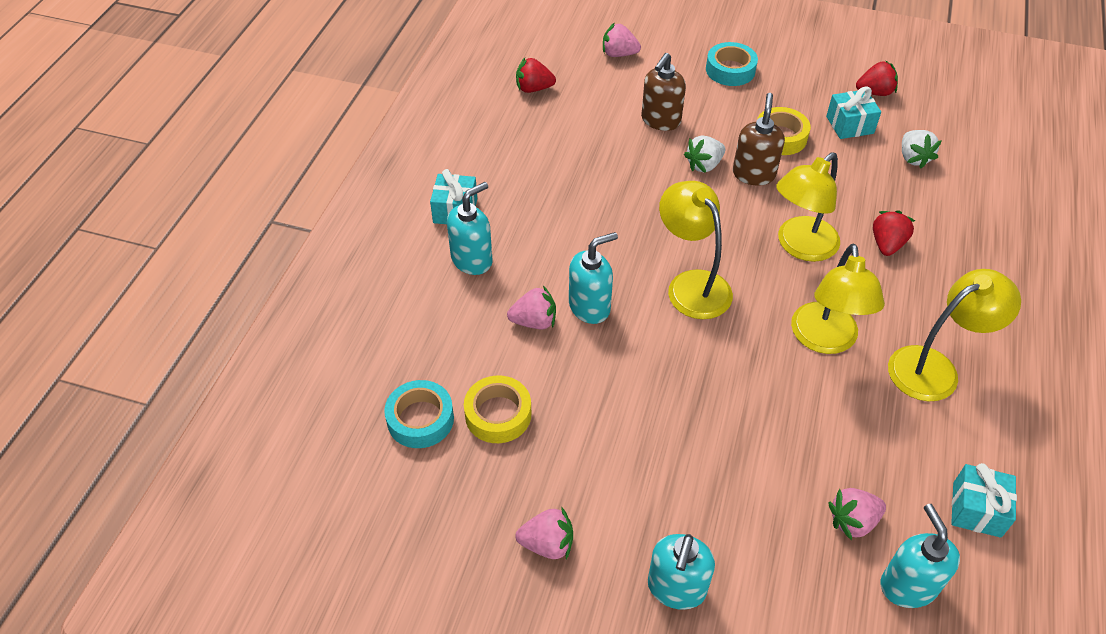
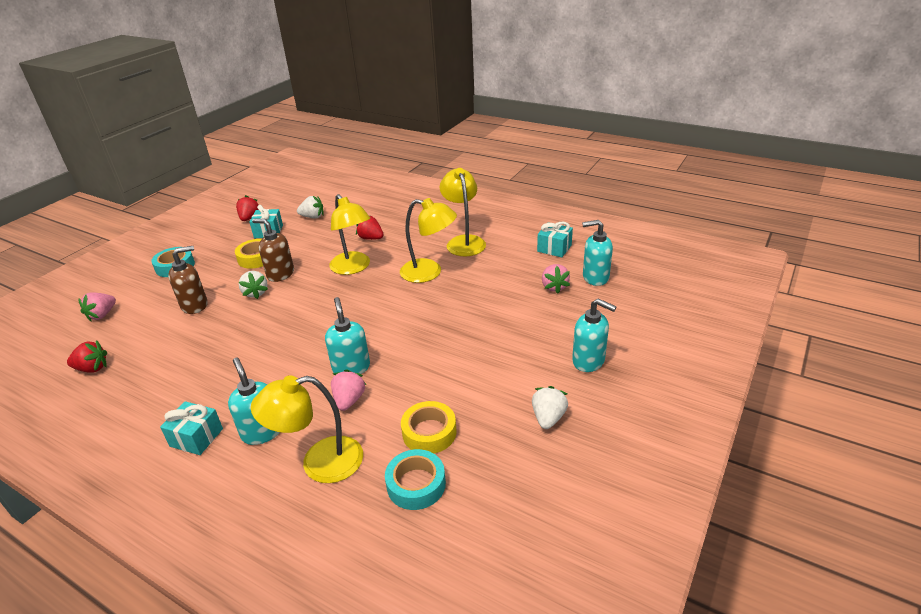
camera: 75 degrees left, 15 degrees down
(533, 88) = (92, 368): red strawberry -> red strawberry turned 105 degrees counterclockwise
(547, 544) = (548, 418): pink strawberry -> white strawberry
(660, 120) = (195, 305): brown soap dispenser -> brown soap dispenser turned 75 degrees counterclockwise
(691, 285) = (358, 316): yellow lamp -> yellow lamp (319, 463)

